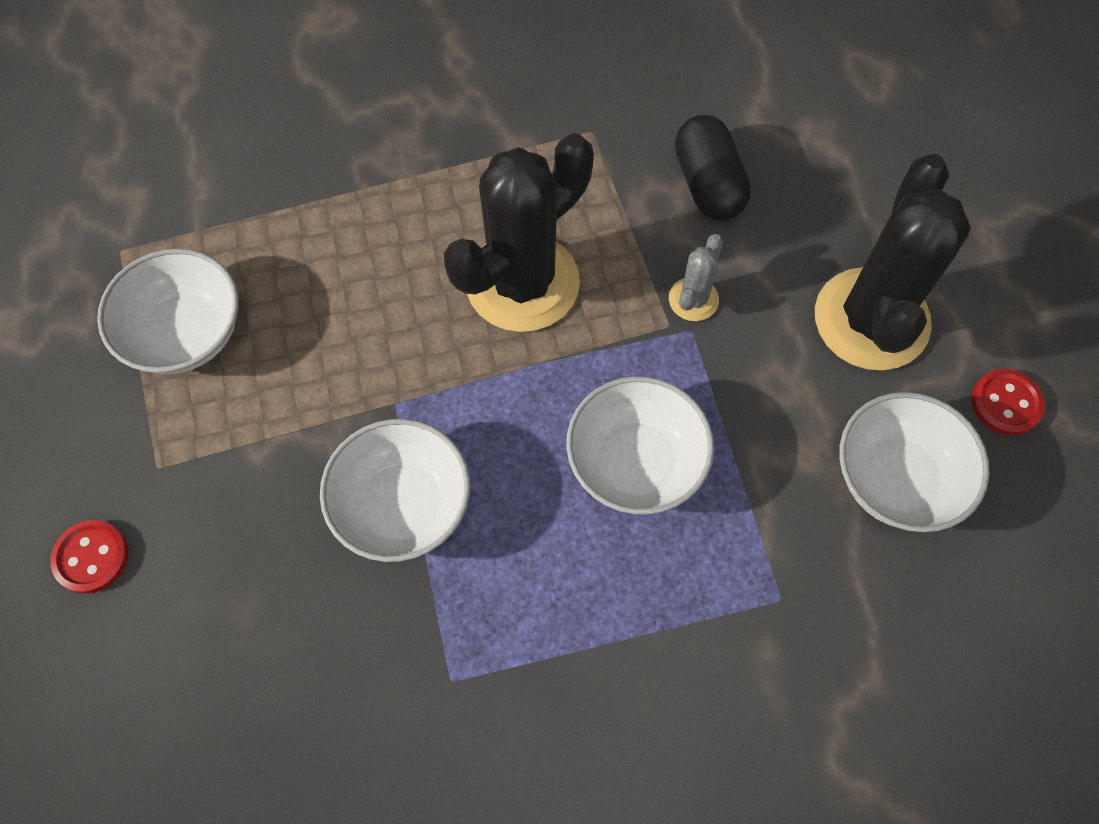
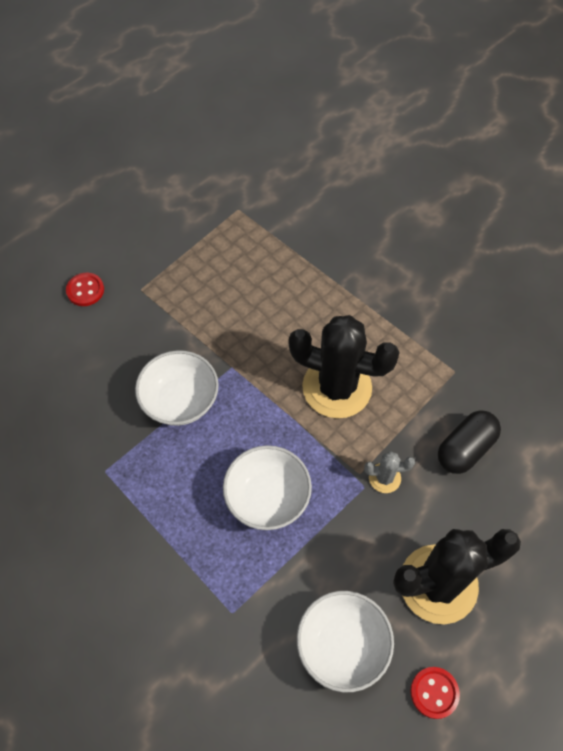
camera: 60 degrees right, 5 degrees down
(185, 333) = (213, 260): white bowl -> none

